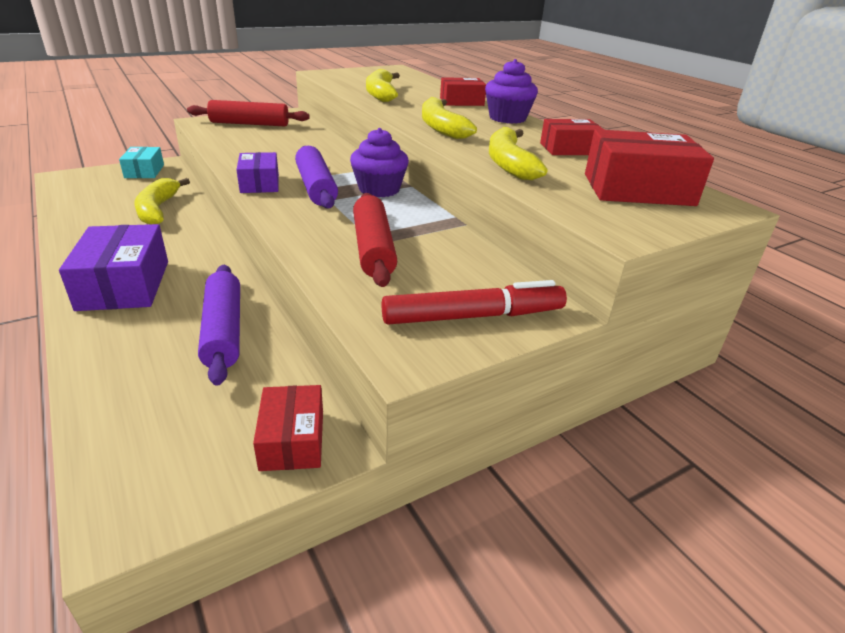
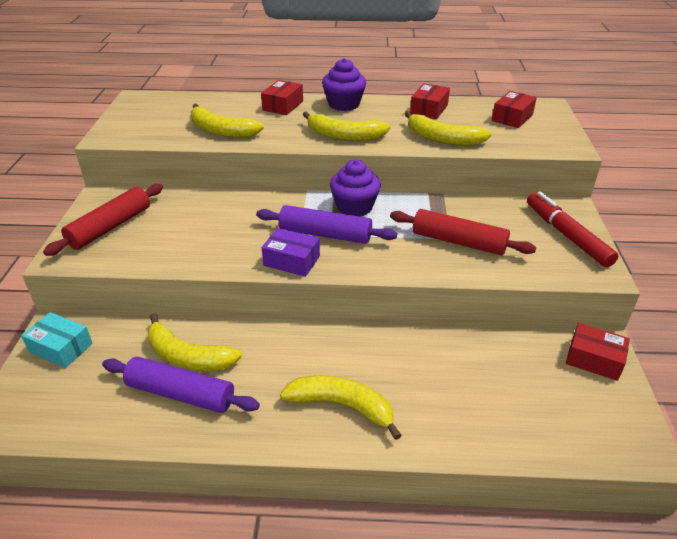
camera: 55 degrees left, 5 degrees up
(124, 285) = (342, 406): purple box -> yellow banana
(223, 331) = (455, 361): purple rolling pin -> purple rolling pin (181, 393)
(473, 316) = (566, 235): red marker -> red marker turned 45 degrees counterclockwise
(638, 189) = (512, 118): red box -> red box, size x0.62

